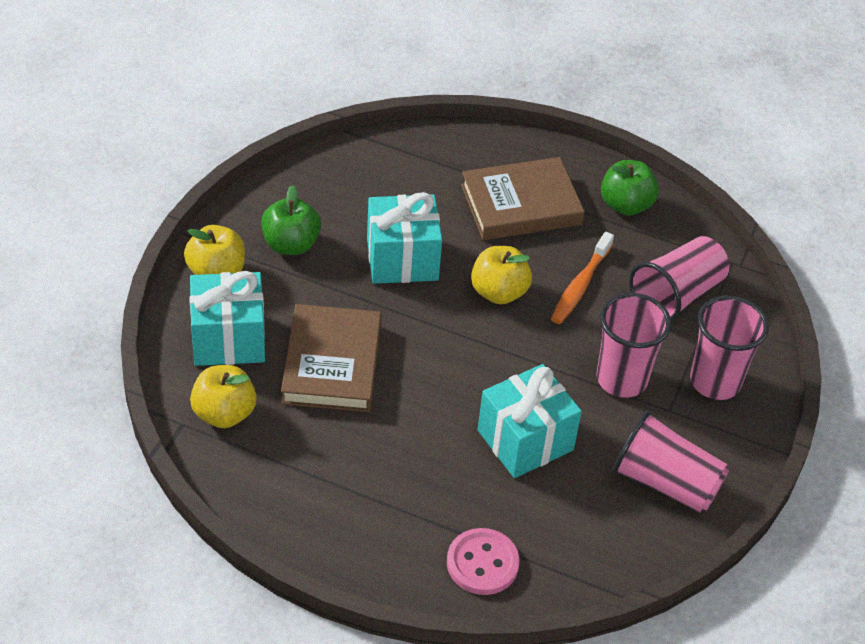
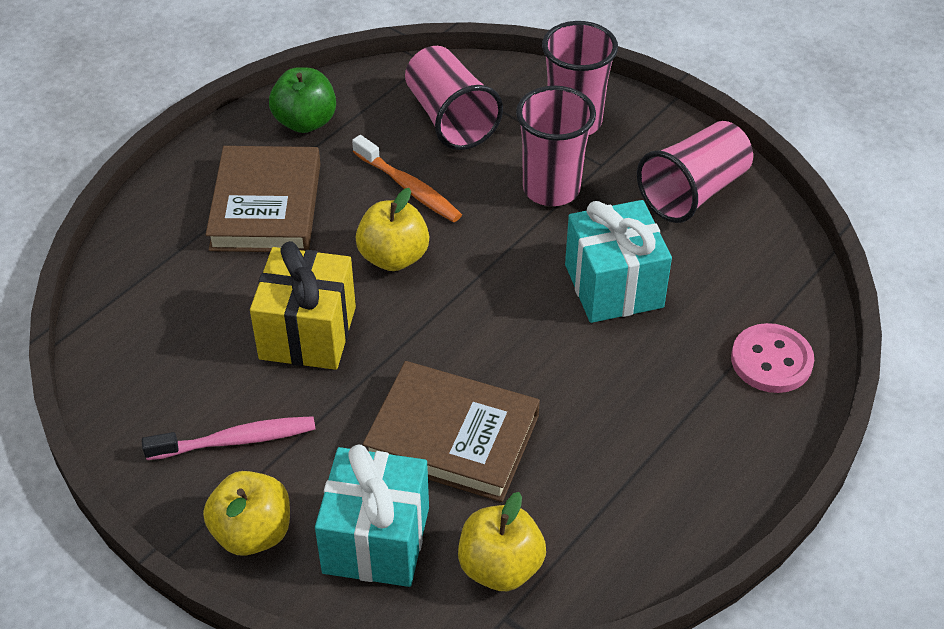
camera: 70 degrees left, 0 degrees up
(291, 244) = (236, 440): green apple -> pink toothbrush
(402, 259) = (307, 333): turquoise gift -> yellow gift

